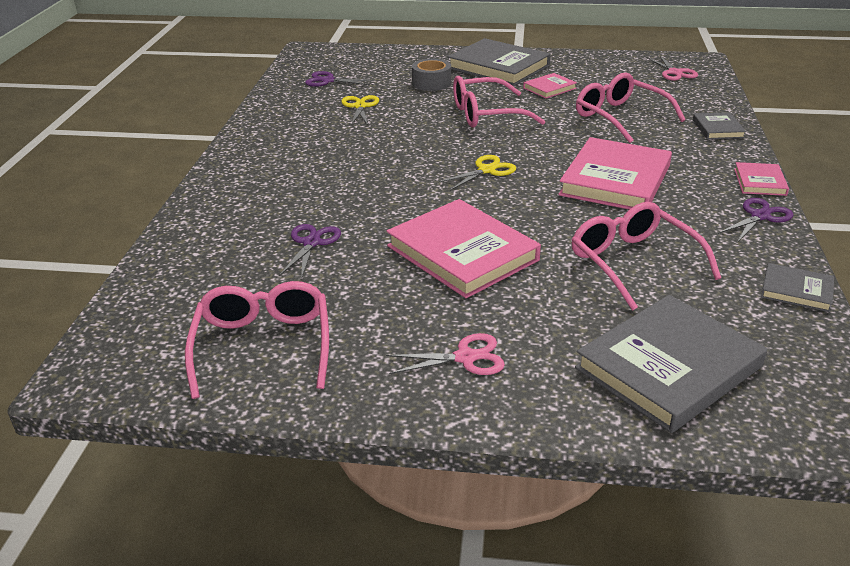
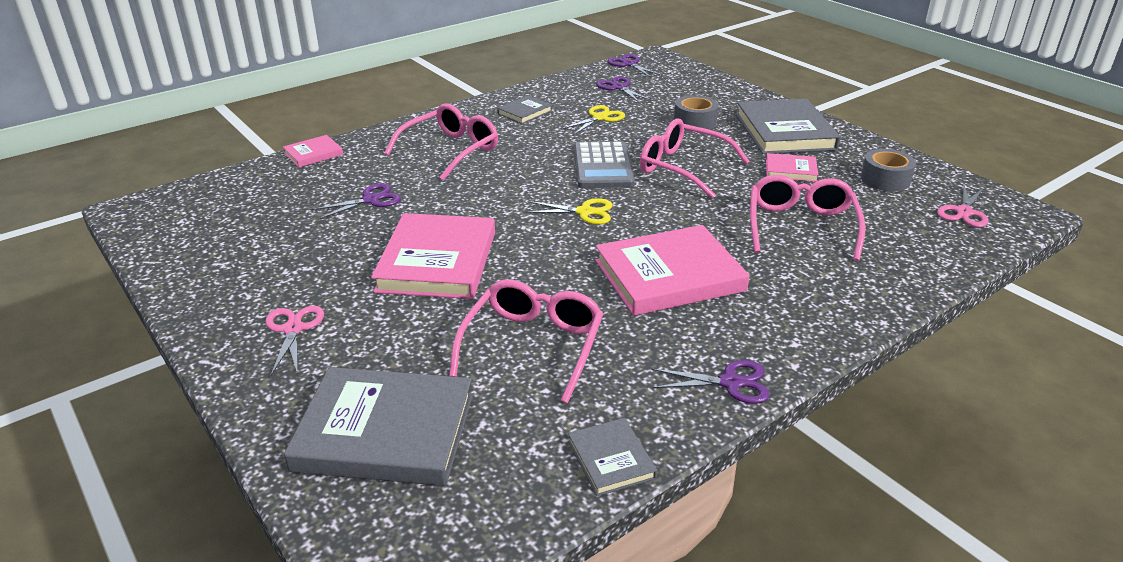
camera: 45 degrees right, 0 degrees up
(263, 346) = (223, 247): pink glasses -> pink glasses (450, 150)
(299, 62) = (629, 64): none -> purple scissors
(434, 137) = (603, 166): none -> grey calculator
(465, 357) = (293, 329): pink scissors -> pink scissors turned 135 degrees counterclockwise
(606, 72) = (885, 179): none -> grey tape
(717, 129) = (881, 286): grey book -> grey book (524, 112)
(760, 182) = (805, 355): pink book -> pink book (313, 154)

